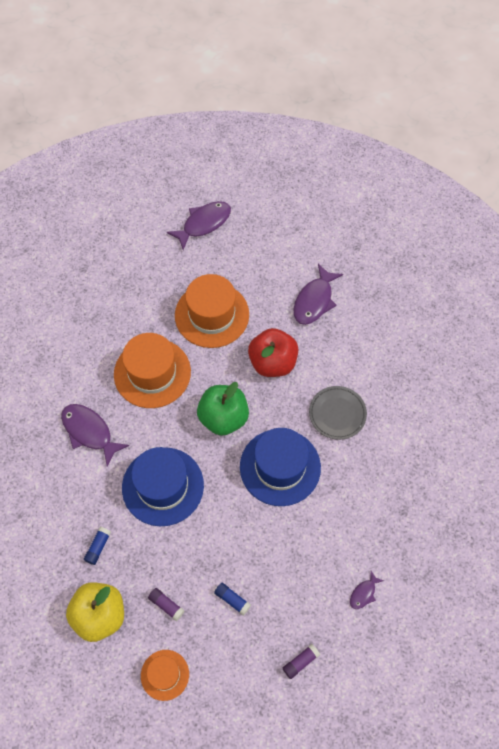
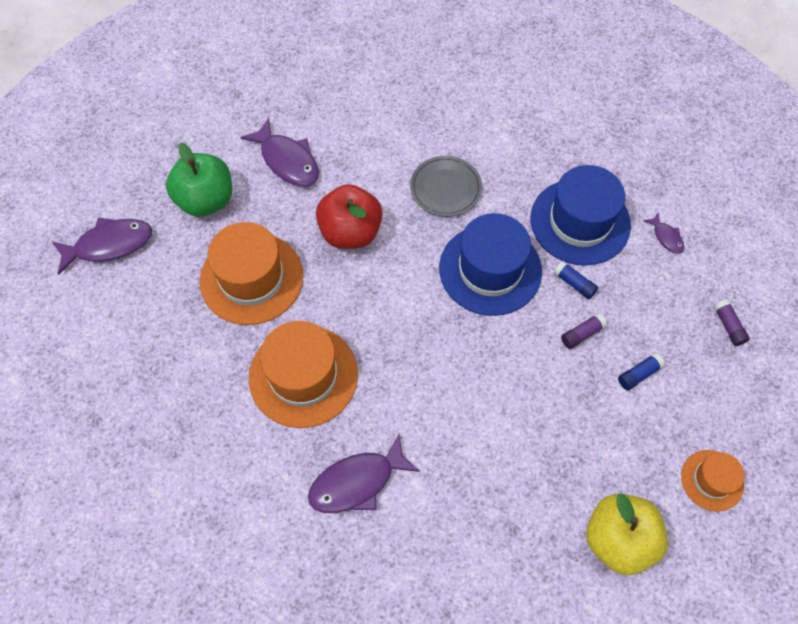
camera: 70 degrees left, 0 degrees up
(98, 547) = (526, 516): blue glue stick -> blue glue stick (574, 284)
(163, 486) = (469, 410): blue hat -> blue hat (580, 222)
(166, 605) = (626, 452): purple glue stick -> purple glue stick (582, 334)
(204, 224) = (109, 245): purple fish -> purple fish turned 90 degrees clockwise
(223, 418) = (402, 310): green apple -> green apple (206, 200)

